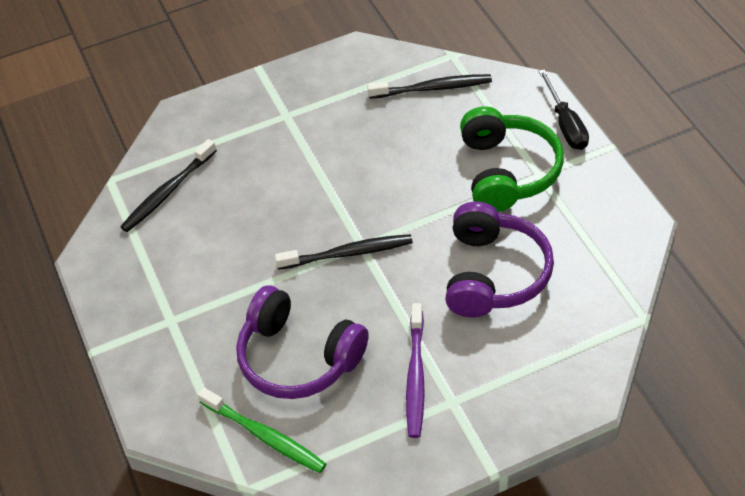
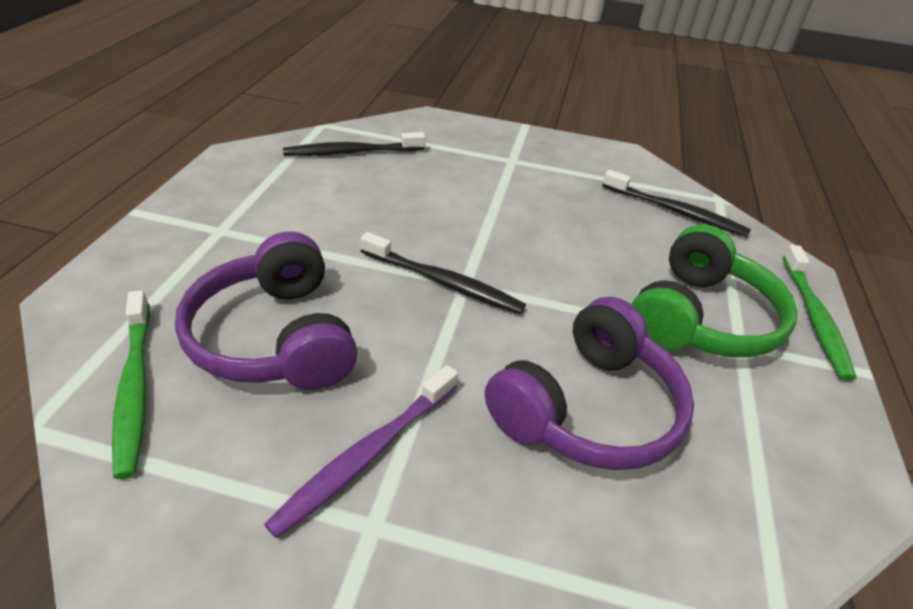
camera: 30 degrees right, 10 degrees down
(565, 124) = (814, 317): black screwdriver -> green toothbrush

